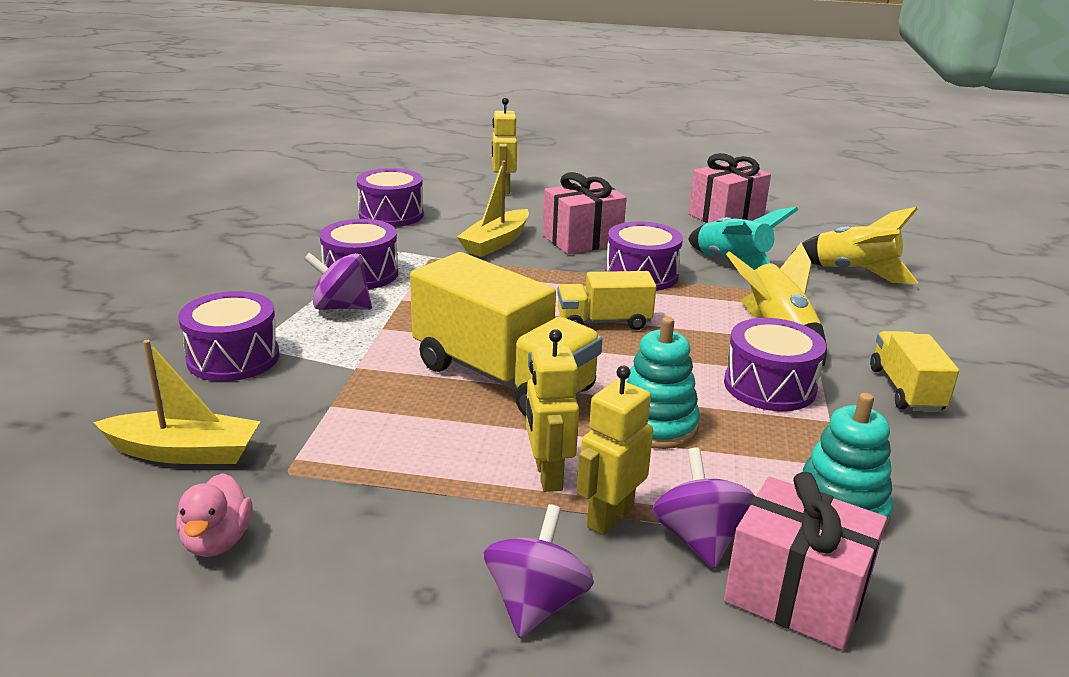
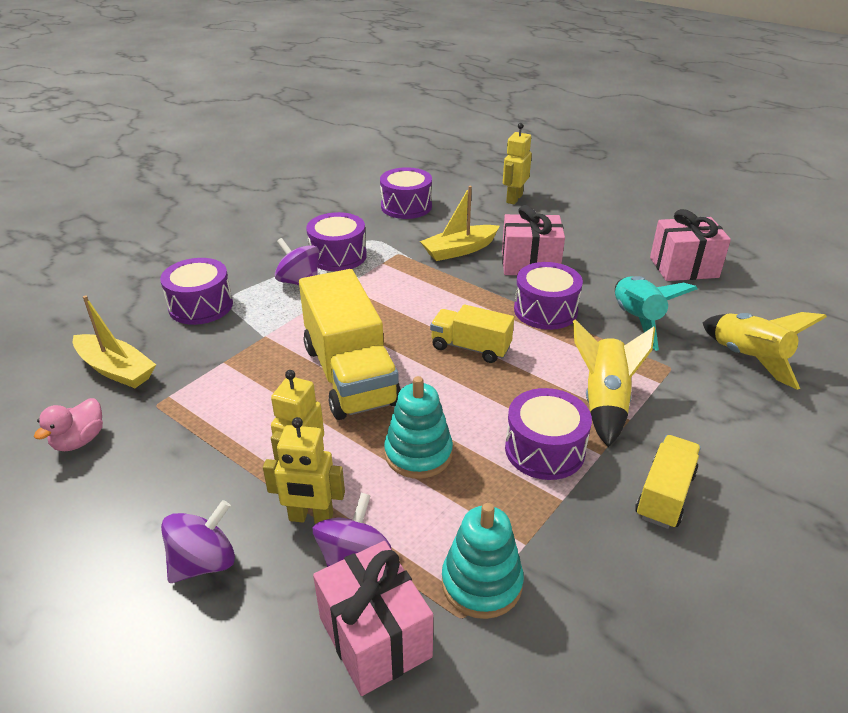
camera: 30 degrees right, 10 degrees up
(609, 517) = (311, 517): yellow robot -> yellow robot turned 150 degrees counterclockwise

